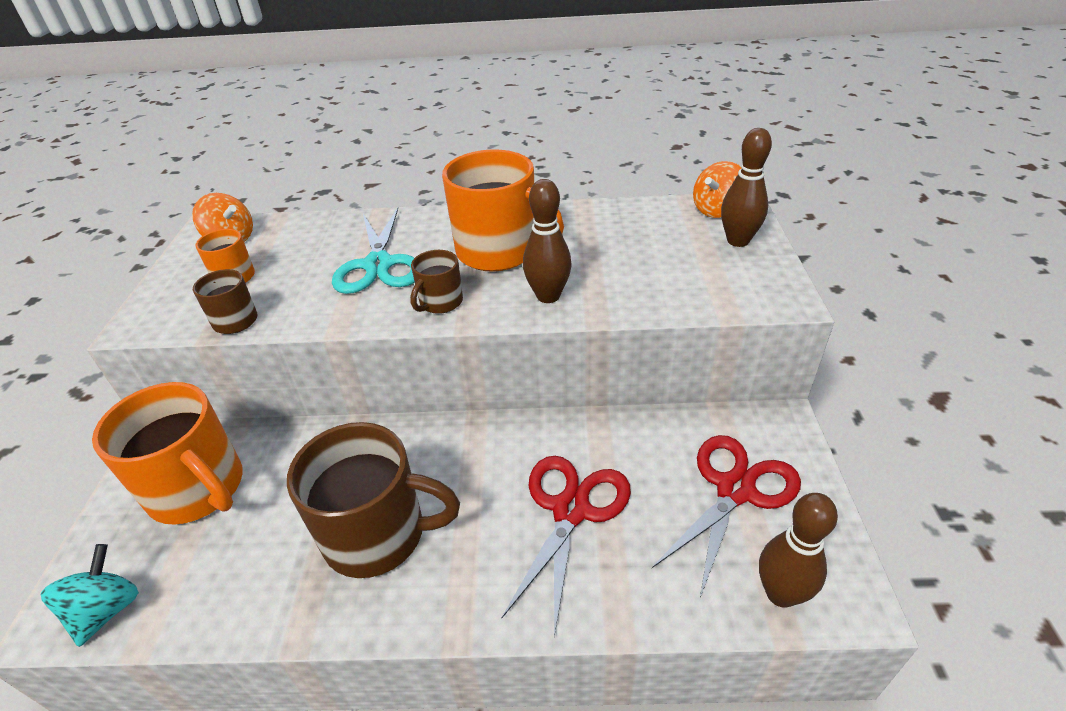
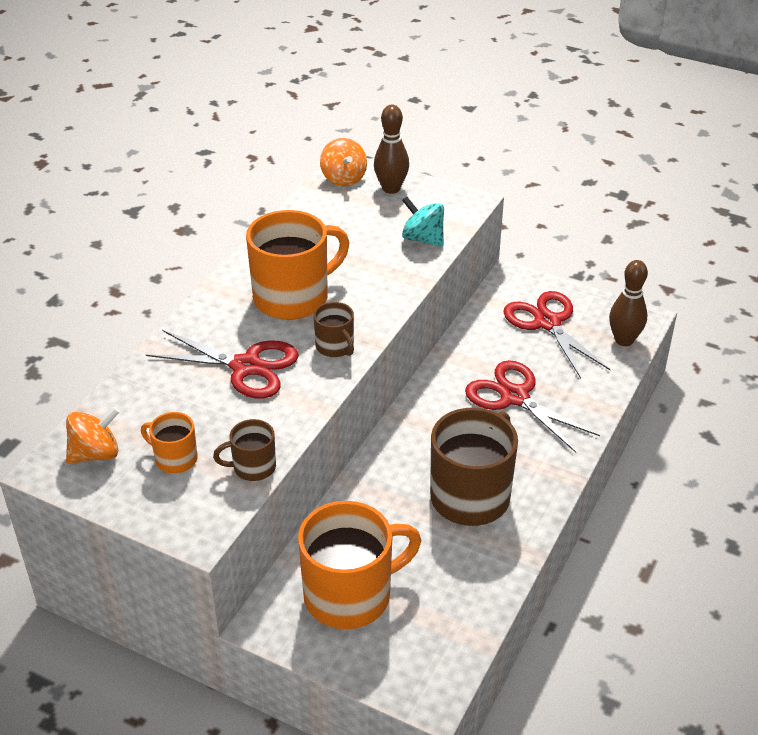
camera: 65 degrees left, 0 degrees up
(107, 610) = (442, 661): turquoise spinning top -> turquoise spinning top (423, 239)
(378, 265) = (246, 366): turquoise scissors -> red scissors
(548, 296) = (376, 293): brown bowling pin -> none

